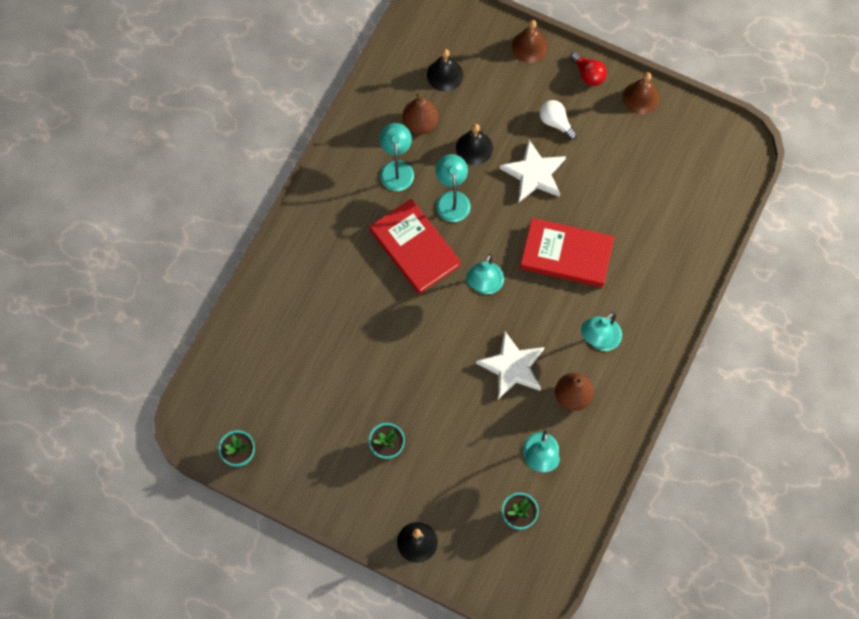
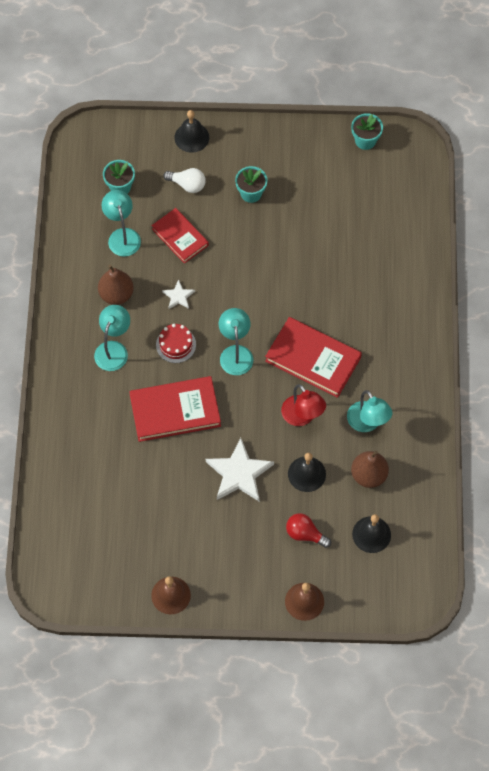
camera: 155 degrees right, 5 degrees down
(452, 199) = (302, 417): turquoise lamp -> red lamp
(482, 430) = (180, 237): none -> red book
(512, 367) = (178, 296): white star -> white star, size x0.50
(537, 318) = (176, 345): none -> red cake
(556, 123) = (242, 532): white light bulb -> white light bulb (187, 185)
(588, 74) = (233, 597): red light bulb -> red light bulb (305, 534)

